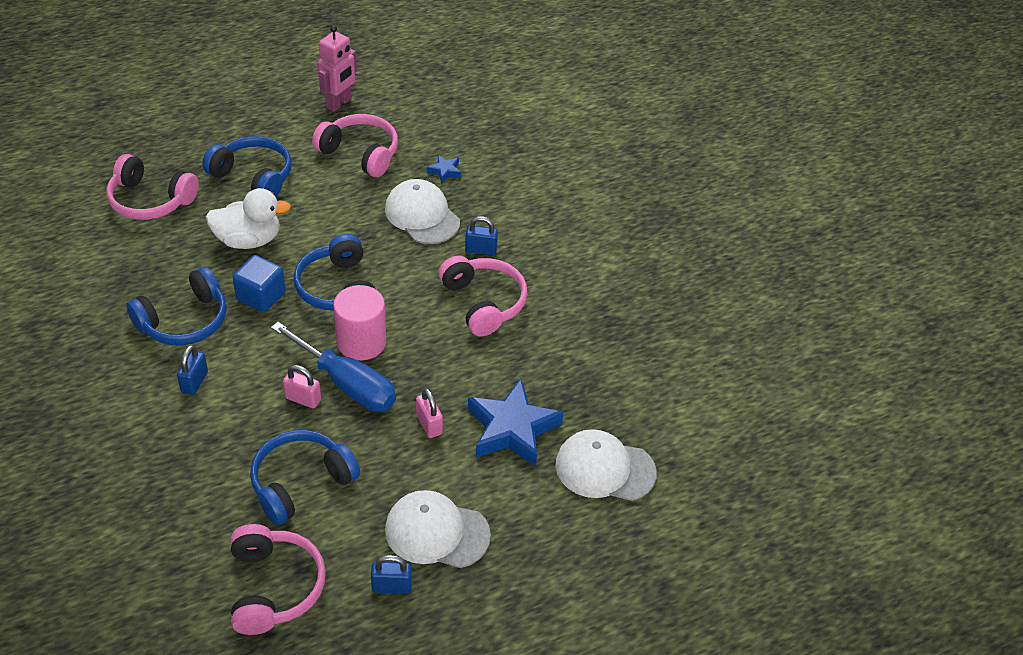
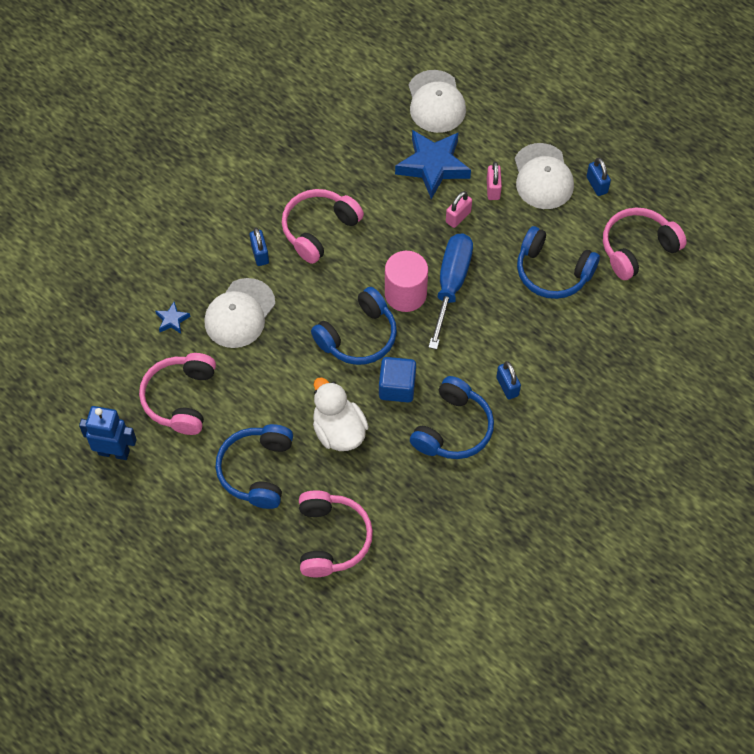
camera: 110 degrees left, 15 degrees up
(184, 321) = (453, 428): blue headphones -> blue headphones turned 90 degrees clockwise
(194, 382) = (507, 386): blue padlock -> blue padlock turned 75 degrees clockwise
(303, 399) = (481, 306): pink padlock -> pink padlock (493, 189)
(339, 103) = (114, 452): pink robot -> blue robot

